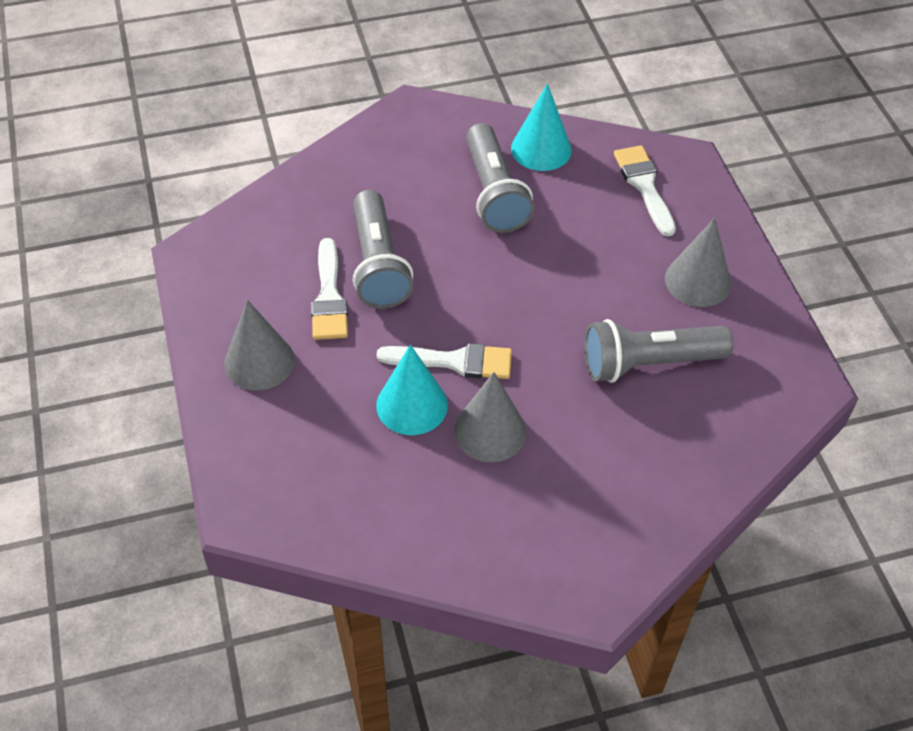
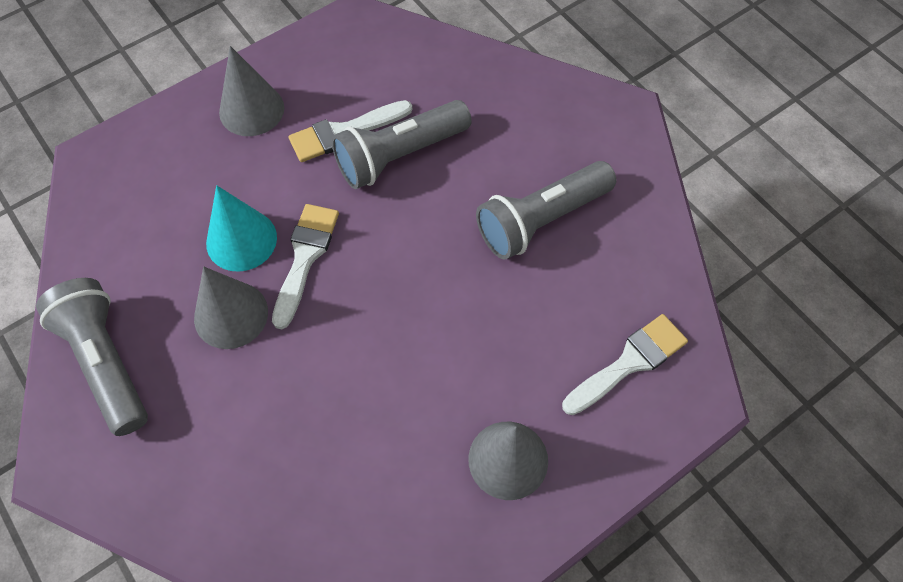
camera: 70 degrees right, 10 degrees up
(454, 361) = (305, 257): white brush -> white brush turned 150 degrees counterclockwise
(541, 149) = (630, 243): turquoise cone -> none
(649, 363) = (367, 439): grey flashlight -> grey flashlight (106, 362)

